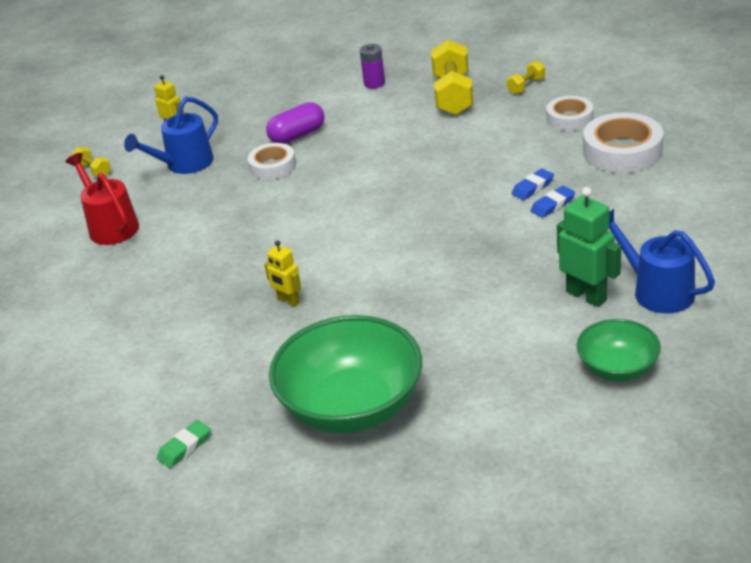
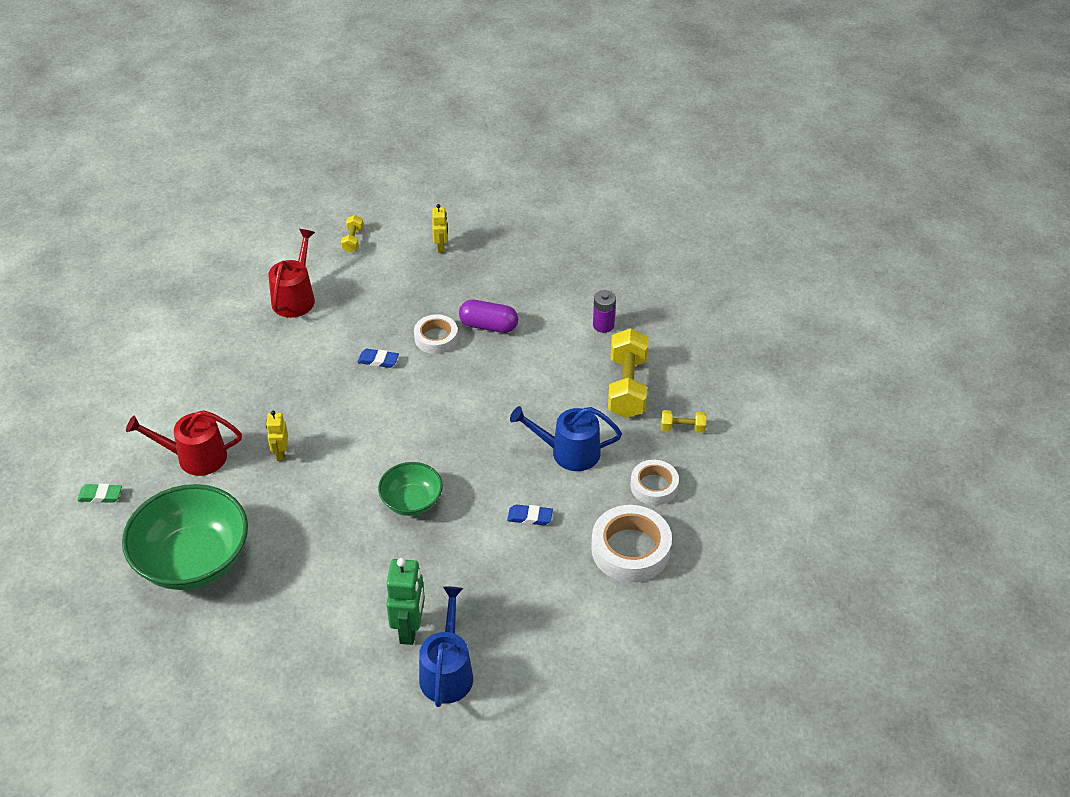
camera: 45 degrees right, 10 degrees up
(185, 164) = (400, 285): blue watering can -> blue watering can (569, 452)
(221, 359) = (195, 457): none -> red watering can
(452, 95) = (627, 387): yellow dumbbell -> yellow dumbbell turned 45 degrees counterclockwise
(553, 205) = (515, 544): blue eraser -> blue eraser (378, 360)
(617, 368) = (334, 694): green bowl -> green bowl (412, 501)

